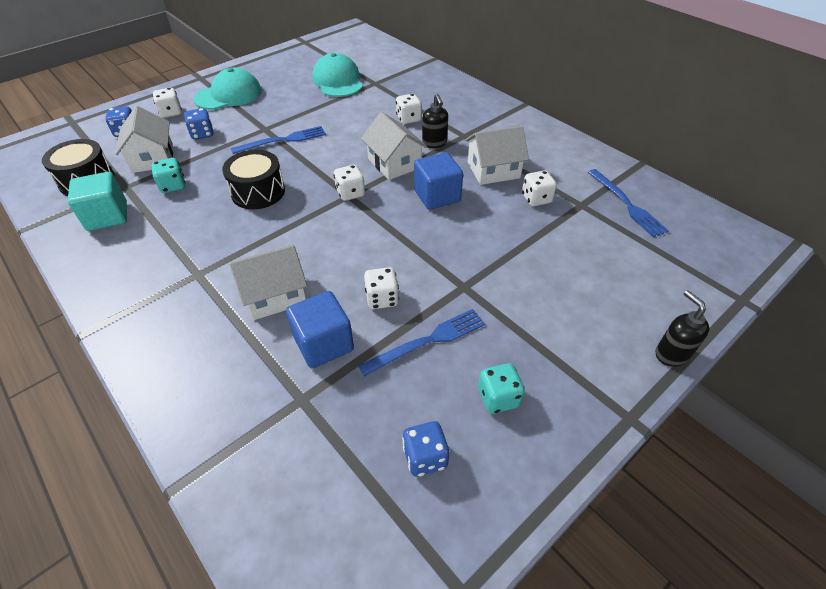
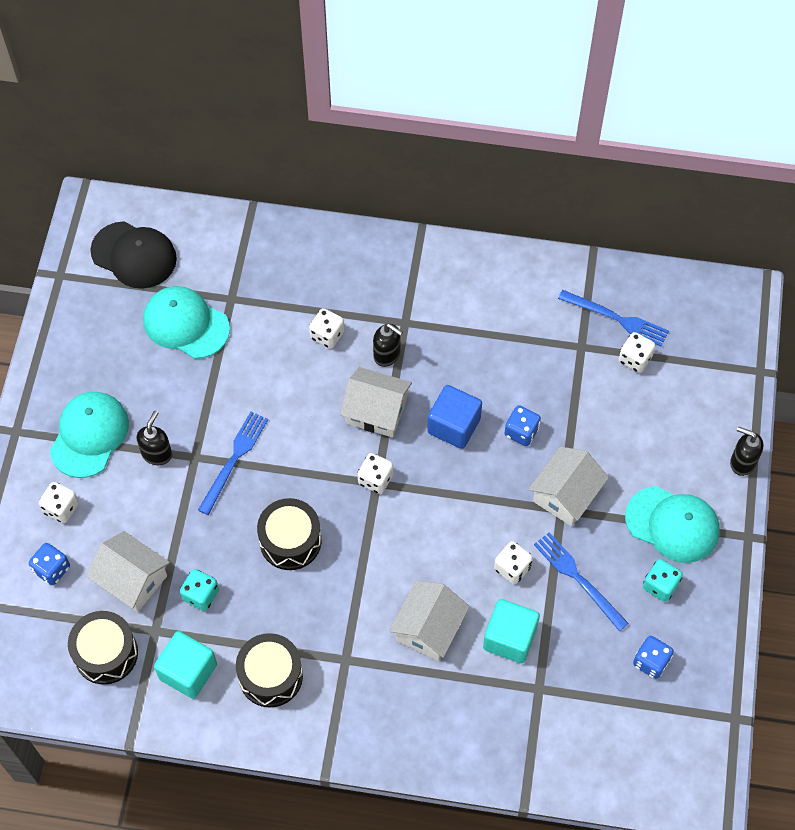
camera: 40 degrees left, 15 degrees up
(143, 250) = (270, 676): none -> black drum
(202, 134) = (139, 512): blue dice -> blue dice (521, 432)
(248, 118) = (157, 454): none -> black soap dispenser
(323, 344) = (509, 638): blue cube -> turquoise cube
(348, 50) = (134, 255): none -> black cap
(427, 341) = (578, 578): blue fork -> blue fork turned 60 degrees counterclockwise
(493, 170) = (474, 354): white house -> white house (566, 495)
(536, 199) = (539, 366): white dice -> white dice (635, 359)
(556, 358) = (672, 524): none -> turquoise cap

